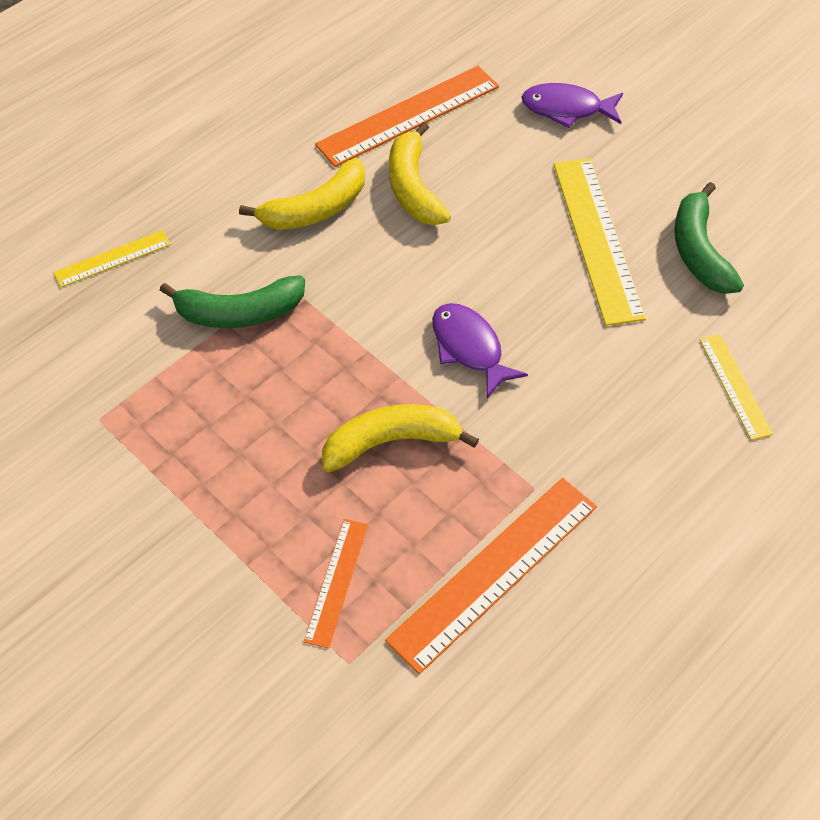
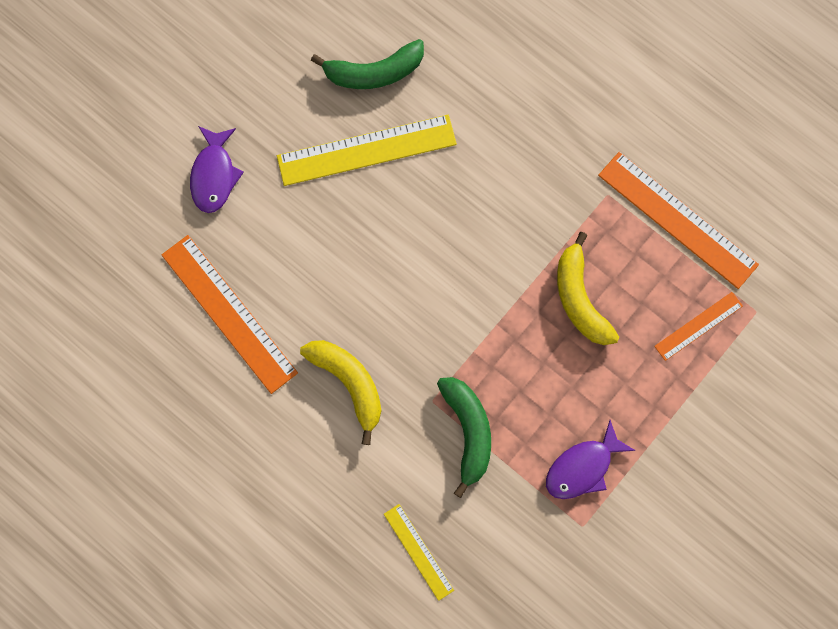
camera: 95 degrees left, 20 degrees up
(336, 581) = (698, 326): orange ruler -> orange ruler turned 45 degrees counterclockwise
(413, 188) = (319, 302): yellow banana -> none
(469, 348) = (487, 246): purple fish -> purple fish (582, 467)
(734, 386) = (504, 54): yellow ruler -> none

